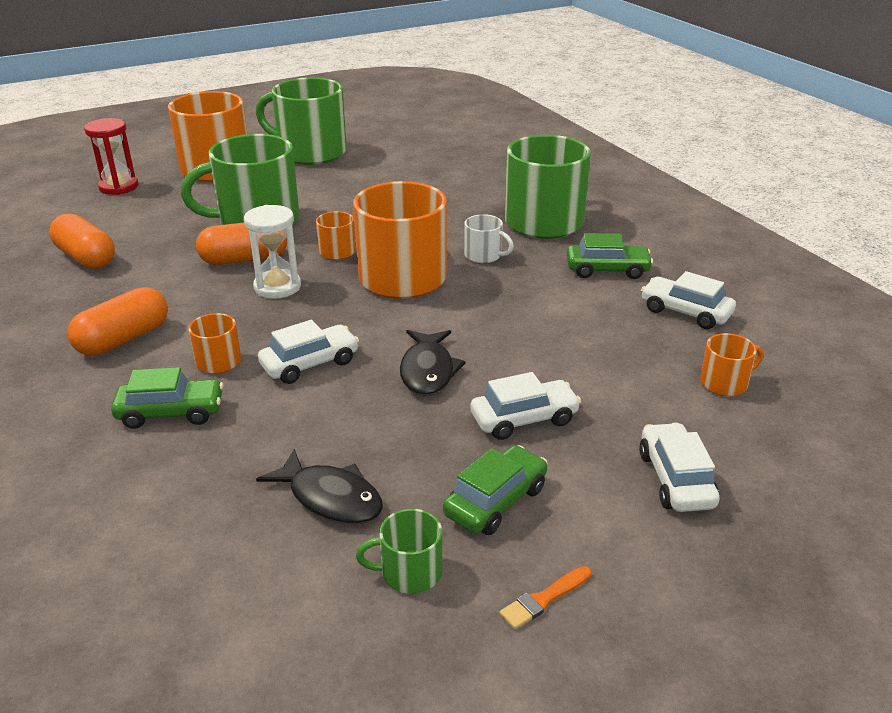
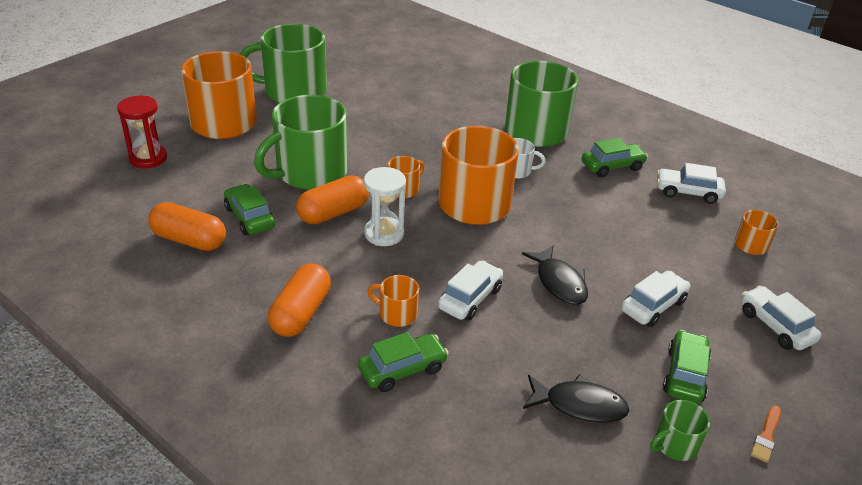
camera: 25 degrees left, 5 degrees up
(159, 249) = (249, 217): none -> green car

